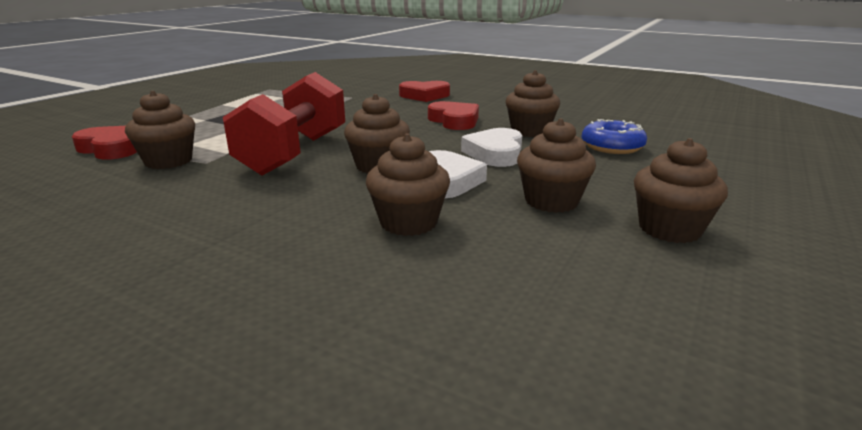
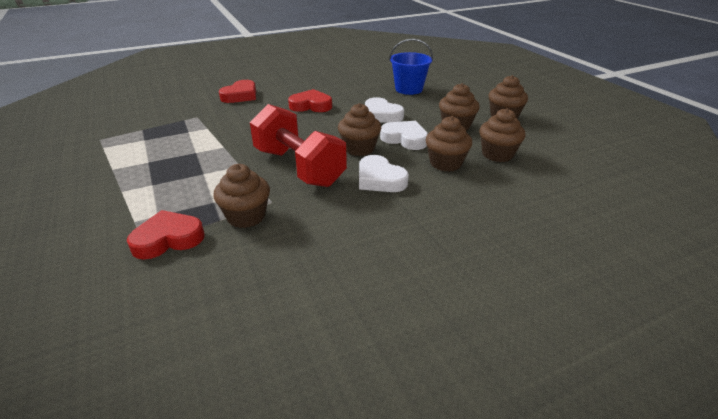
camera: 55 degrees left, 10 degrees up
(309, 195) = (379, 179): none -> white heart
(530, 131) = (360, 95): brown cupcake -> brown cupcake (497, 154)
(612, 147) = (409, 89): blue donut -> blue bucket

